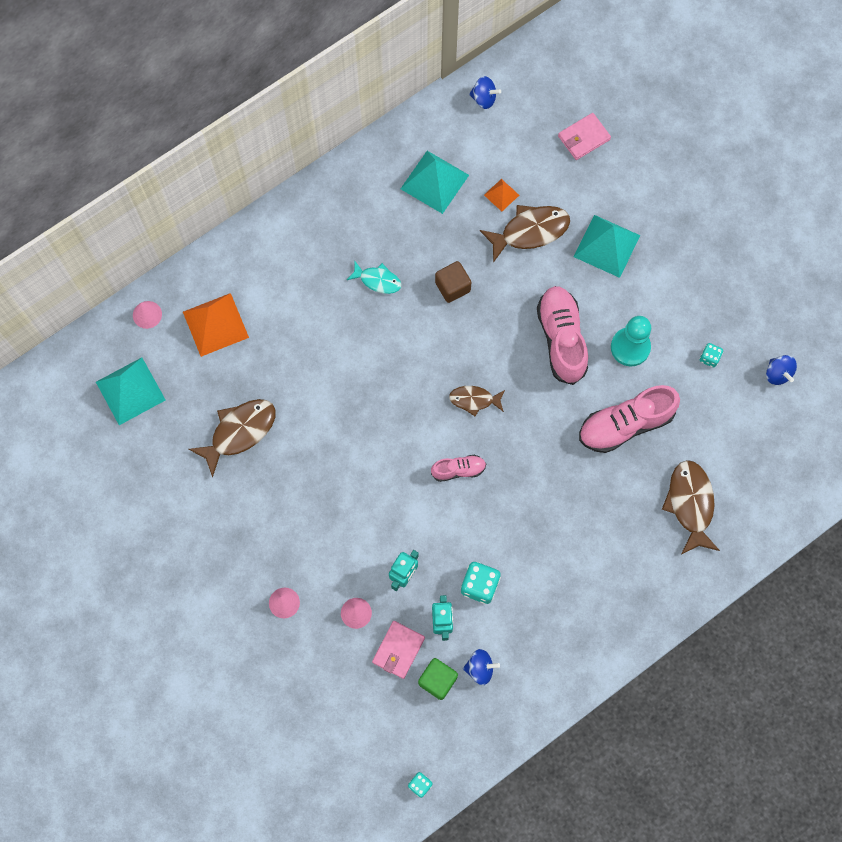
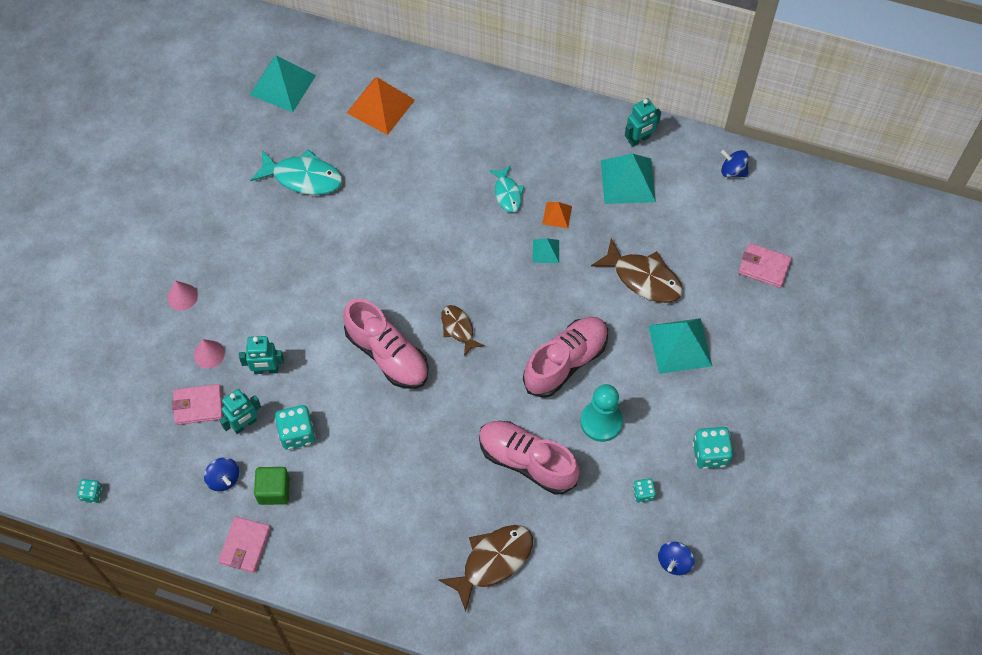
camera: 55 degrees right, 10 degrees down
(147, 314) = (353, 57): pink cone -> none
(239, 432) = (303, 177): brown fish -> turquoise fish
(403, 147) = (639, 139): none -> turquoise robot
(437, 680) = (191, 452): green cube -> green cube (274, 491)
(452, 287) = (546, 251): brown cube -> turquoise pyramid
(458, 470) = (387, 354): pink shoe -> pink shoe, size x1.89
(484, 99) = (733, 171): blue spinning top -> blue spinning top turned 135 degrees clockwise
(501, 195) = (658, 236): orange pyramid -> orange pyramid (557, 215)
(550, 686) = (245, 545): none -> pink wallet
(710, 288) = (710, 454): none -> turquoise dice

